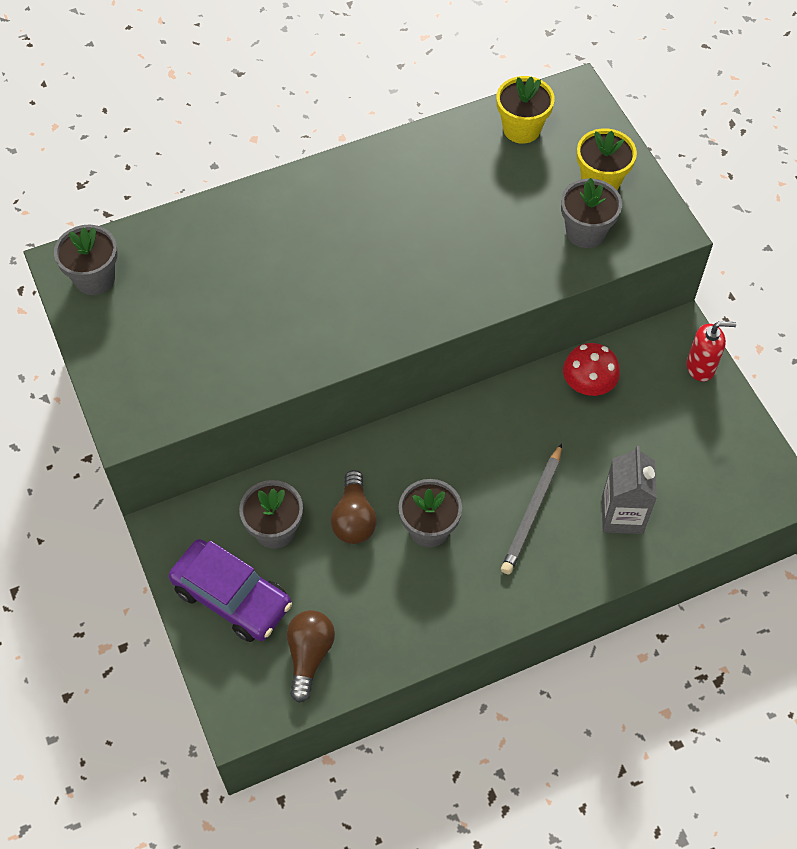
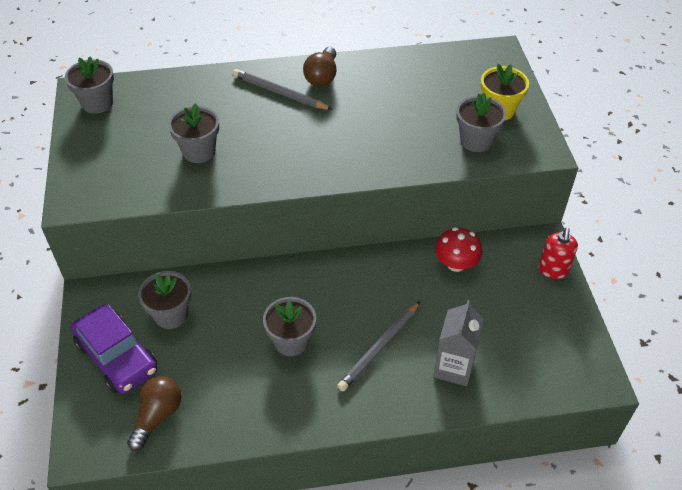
camera: 15 degrees right, 10 degrees down
(255, 321) = (199, 151): none -> grey flower pot
(323, 213) = (280, 93): none -> grey pencil
(354, 518) = (235, 321): brown light bulb -> brown light bulb (322, 76)
(521, 129) = (449, 67): yellow flower pot -> none
(701, 367) = (553, 270): red soap dispenser -> red soap dispenser turned 90 degrees clockwise

